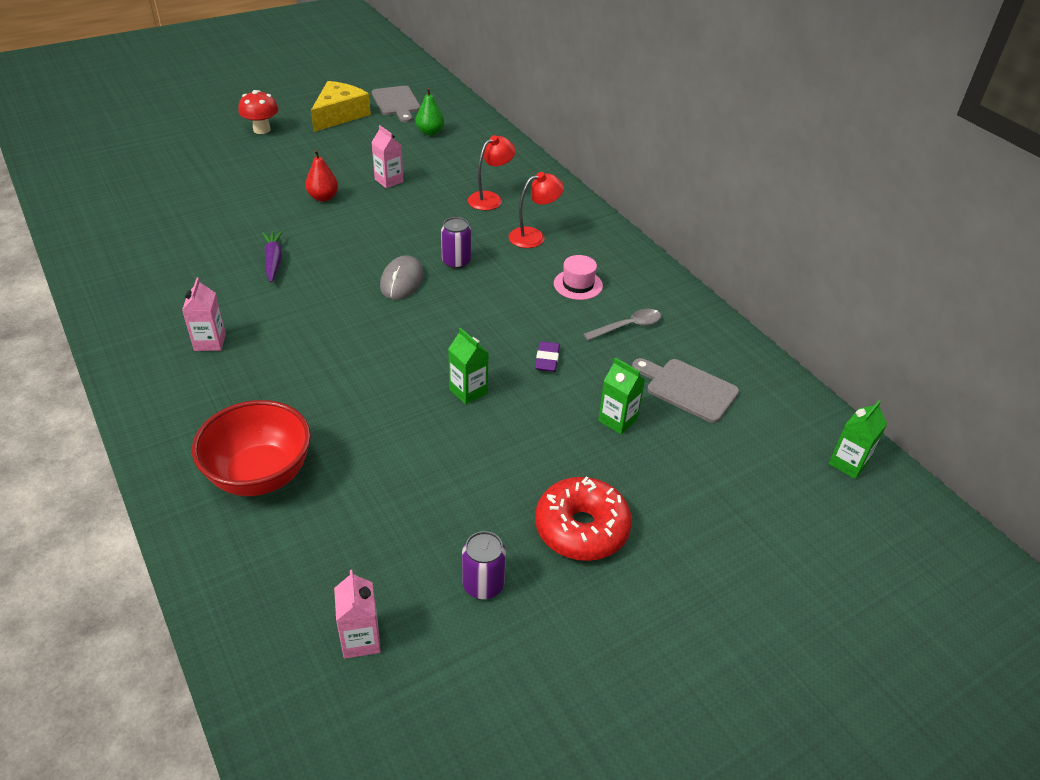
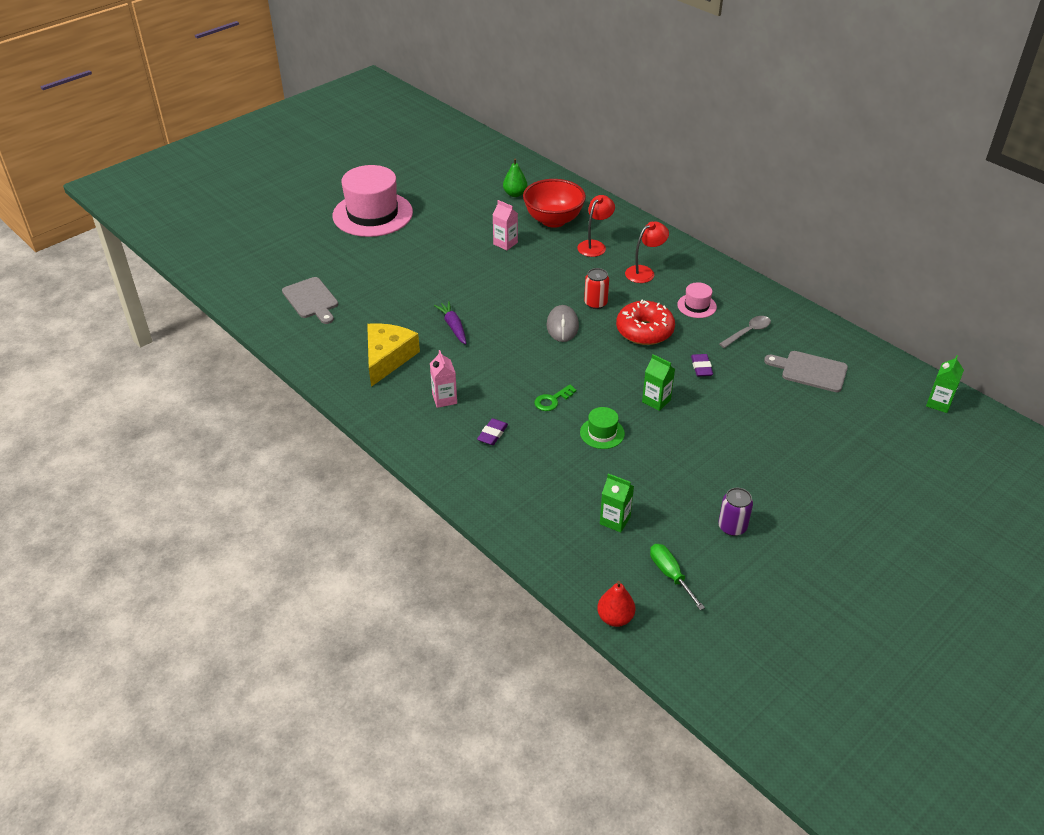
camera: 10 degrees left, 0 degrees up
(240, 396) = (492, 434): none -> purple eraser
(260, 475) = (542, 486): red bowl -> red bowl (553, 220)
(262, 130) = (372, 214): red mushroom -> pink hat
(323, 197) = (460, 267): red pear -> red pear (615, 618)
(338, 367) = (552, 400): none -> green key
(339, 115) = (430, 190): yellow cheese -> yellow cheese (387, 358)
(361, 639) = (670, 575): pink carton -> green screwdriver
(377, 420) = (602, 433): none -> green hat
(396, 103) = (472, 170): grey cutting board -> grey cutting board (311, 300)
(456, 262) = (595, 303): purple can -> red can
(581, 528) = (780, 479): red donut -> red donut (644, 331)
(617, 420) = (771, 402): green carton -> green carton (615, 520)

